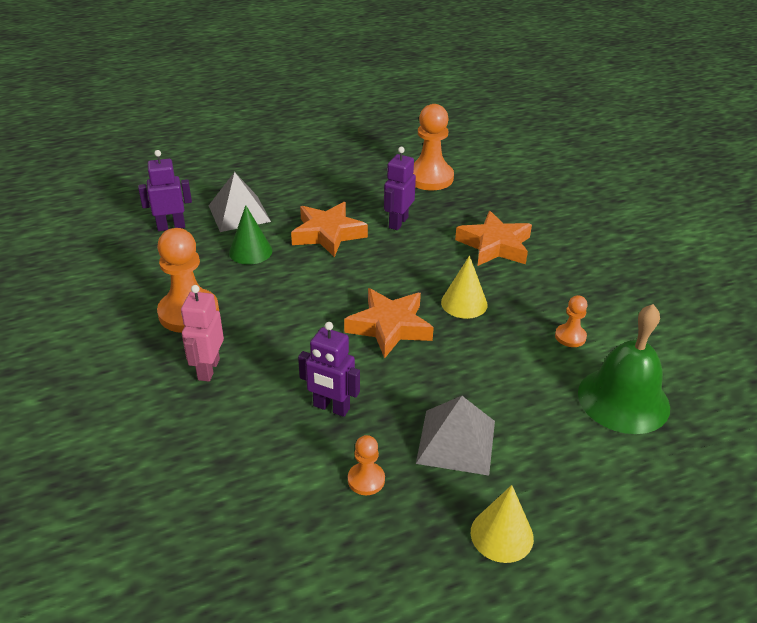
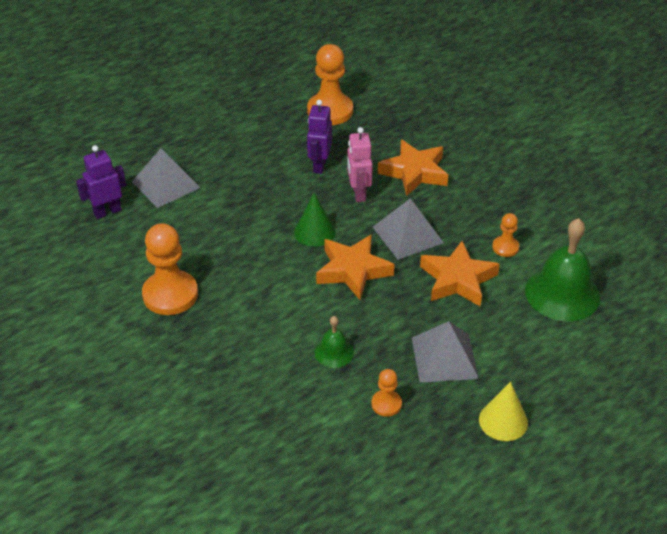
camera: 15 degrees left, 5 degrees up
(208, 369) = (214, 342): pink robot -> pink robot (358, 193)
(250, 251) = (196, 222): green cone -> green cone (314, 232)
(328, 234) = (260, 190): orange star -> orange star (458, 279)
(331, 407) = (334, 352): purple robot -> green bell
(464, 303) = (407, 235): yellow cone -> grey pyramid

